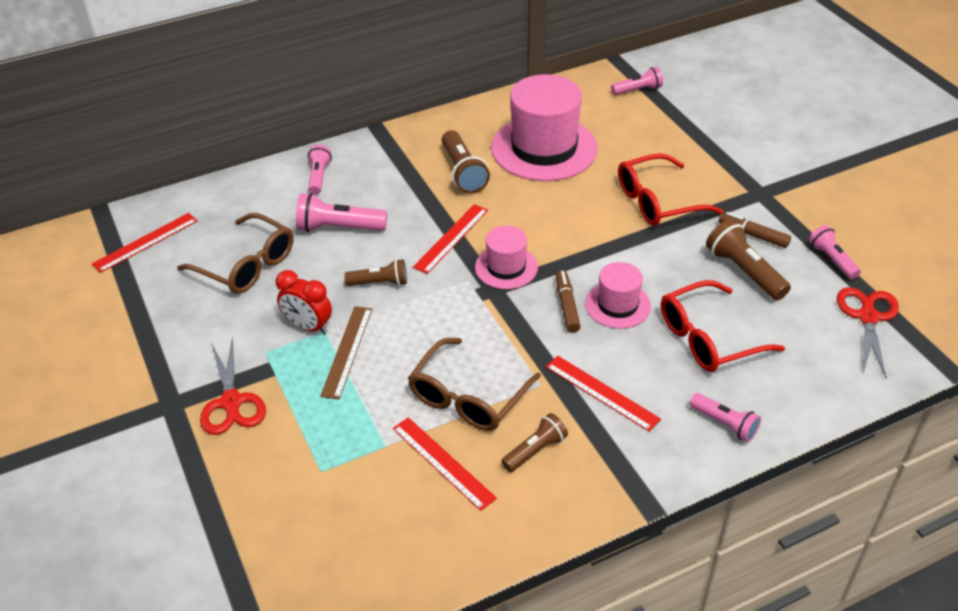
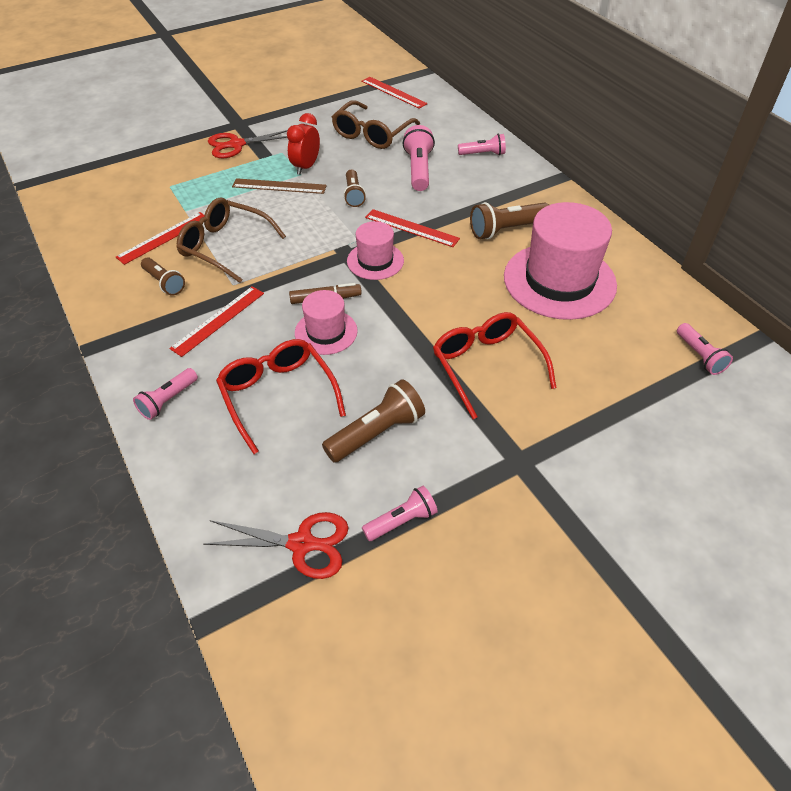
camera: 85 degrees right, 5 degrees up
(753, 235) = (439, 446): brown marker -> none

